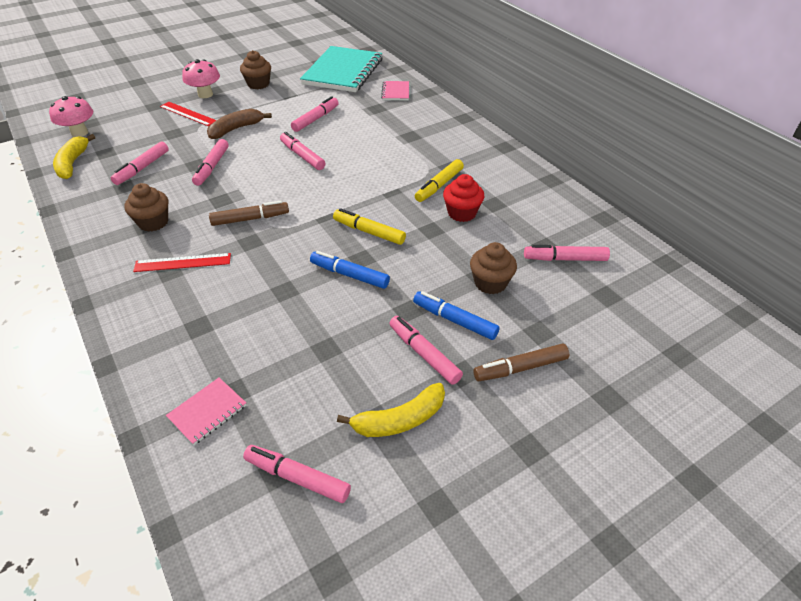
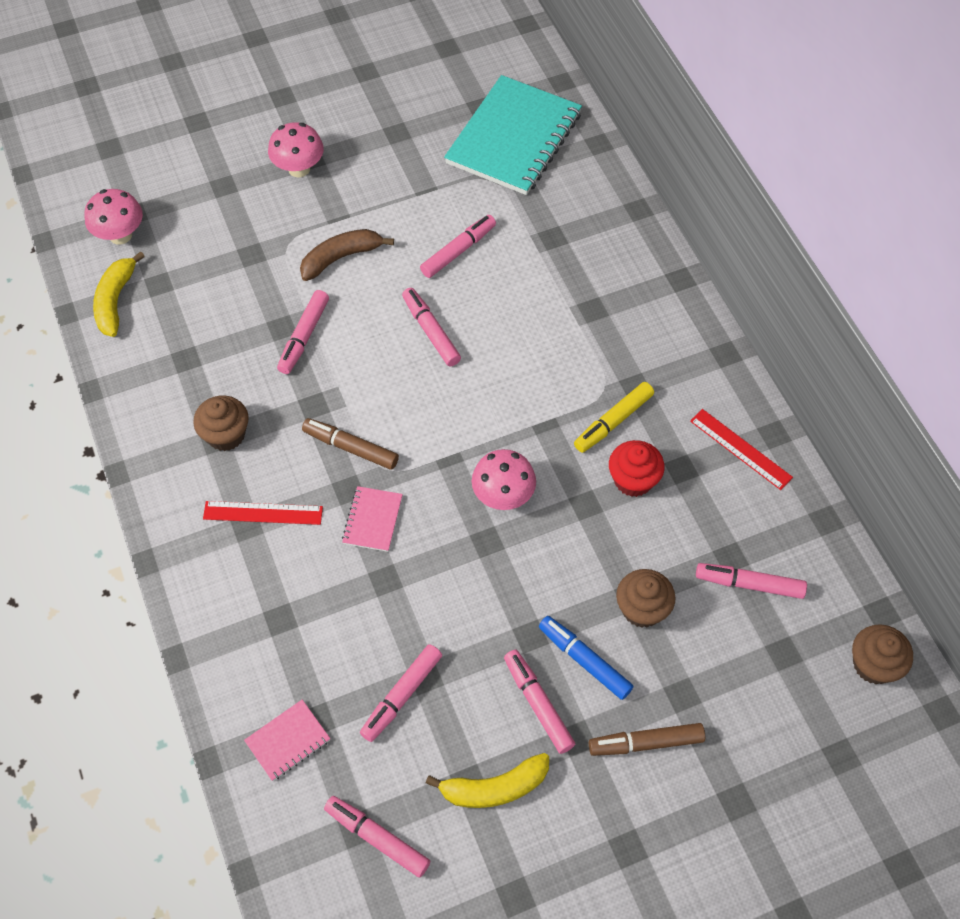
camera: 10 degrees right, 15 degrees up
(142, 168) = (209, 325): pink marker -> pink marker (402, 695)
(188, 114) = (273, 212): red ruler -> red ruler (740, 449)
(250, 219) = (351, 448): brown marker -> brown marker turned 150 degrees counterclockwise
(258, 84) = (379, 153): brown cupcake -> brown cupcake (873, 664)
(349, 275) = (468, 567): blue marker -> none
(369, 232) = (503, 496): yellow marker -> pink mushroom
(395, 92) = (588, 202): pink notebook -> pink notebook (372, 520)

